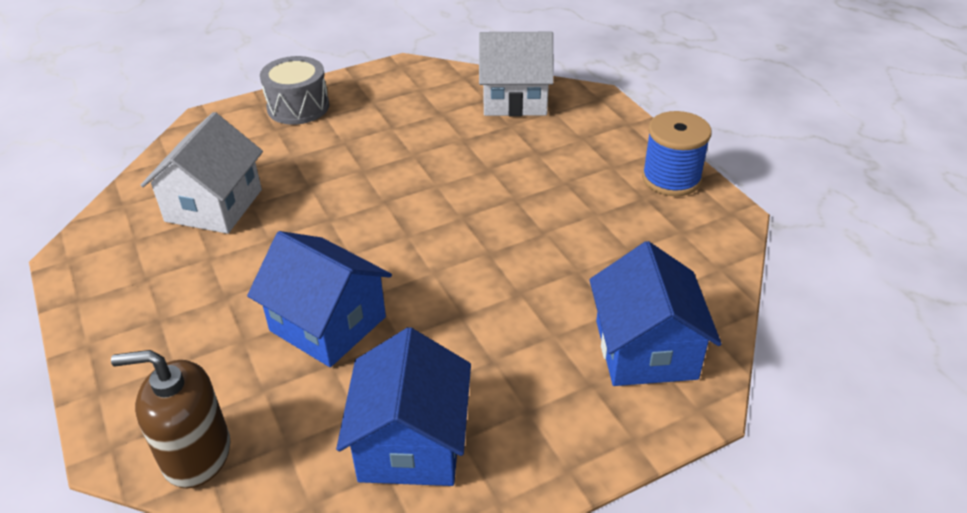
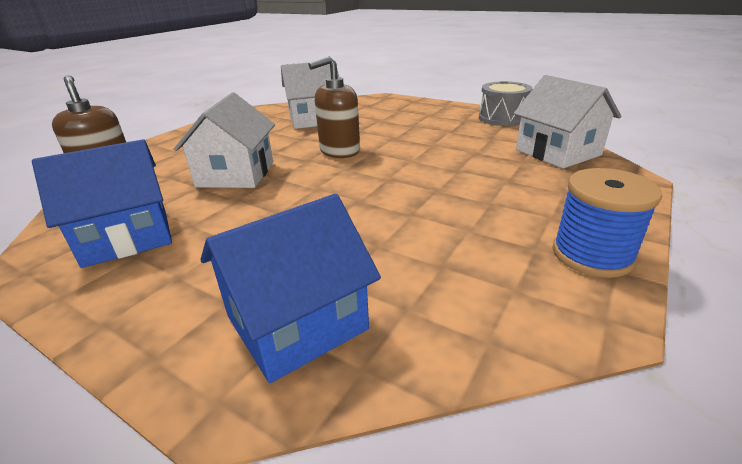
camera: 60 degrees right, 10 degrees down
(298, 107) = (426, 107): grey drum -> grey drum (502, 118)
(328, 324) = (236, 174): blue house -> white house
(353, 222) = (339, 151): none -> brown soap dispenser

